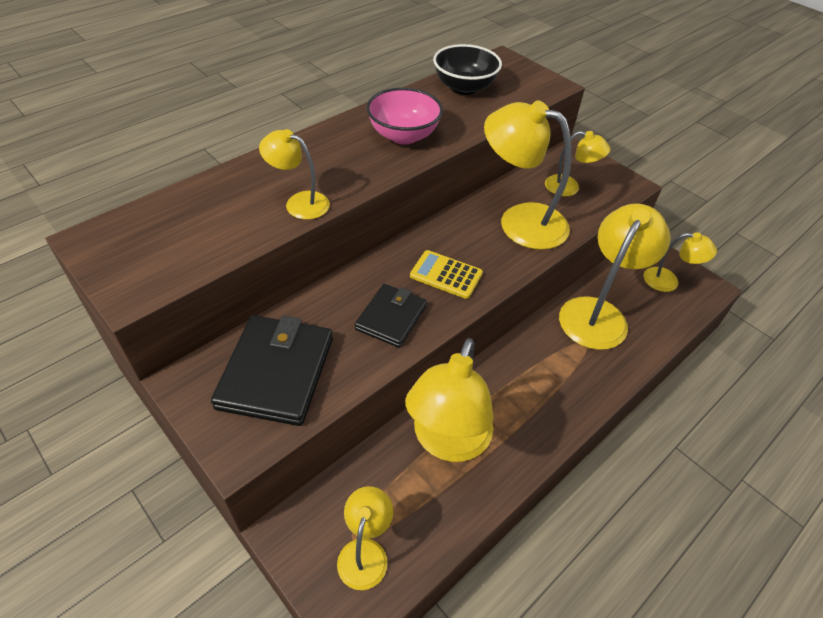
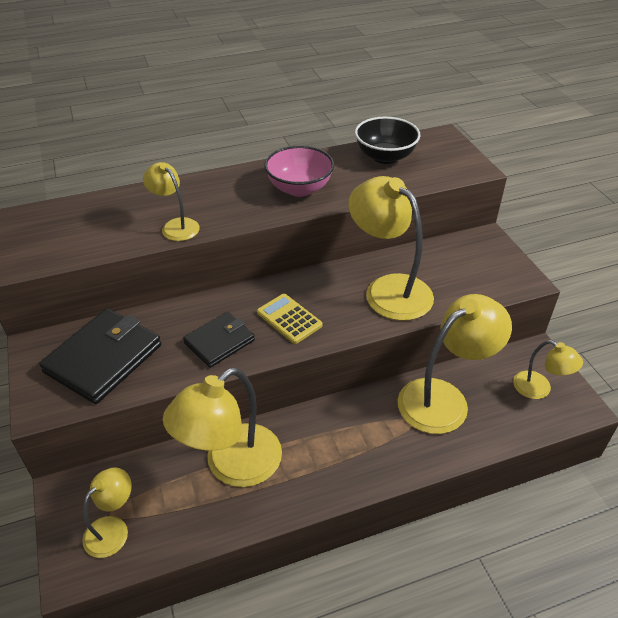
camera: 25 degrees right, 5 degrees down
(569, 187) = (459, 270): yellow lamp -> none

